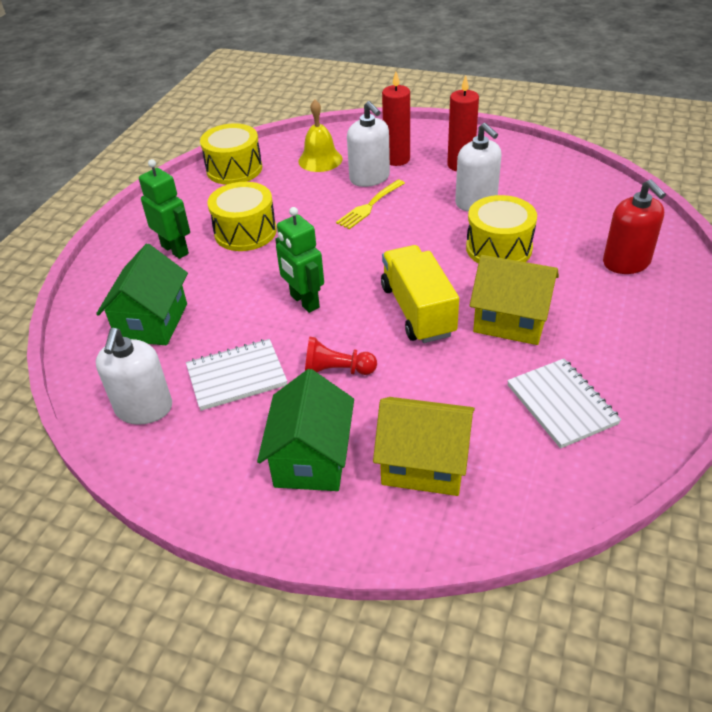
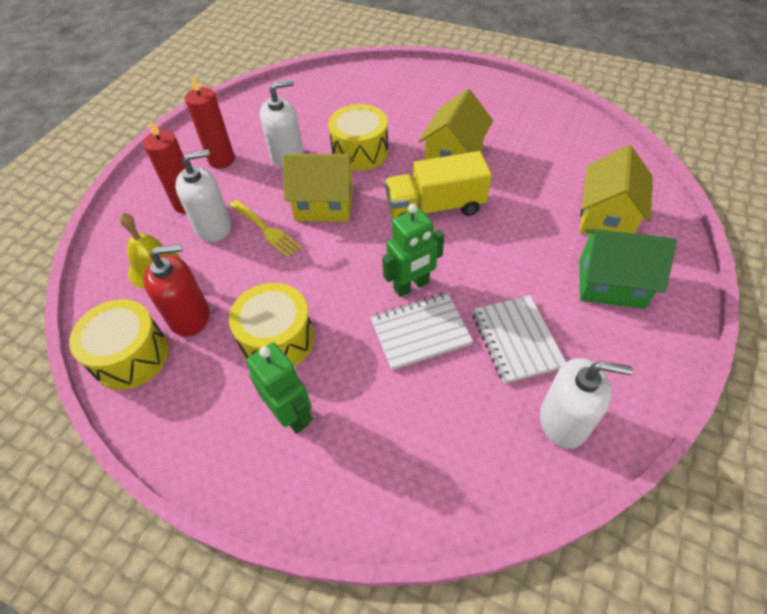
camera: 85 degrees left, 10 degrees up
(152, 322) = (428, 427): green house -> none
(175, 249) = (291, 414): green robot -> green robot turned 90 degrees clockwise
(336, 370) = (508, 264): red pawn -> none
(408, 235) = (324, 205): none -> yellow house
(561, 404) = (542, 145): white notebook -> white notebook (420, 332)
(626, 262) = (394, 92): red soap dispenser -> red soap dispenser (189, 316)

